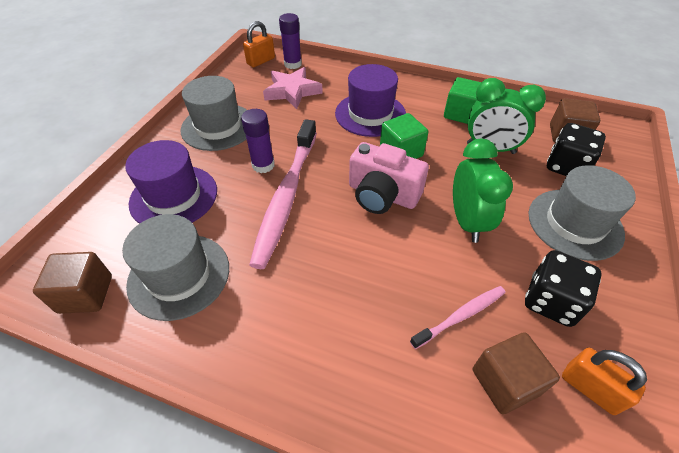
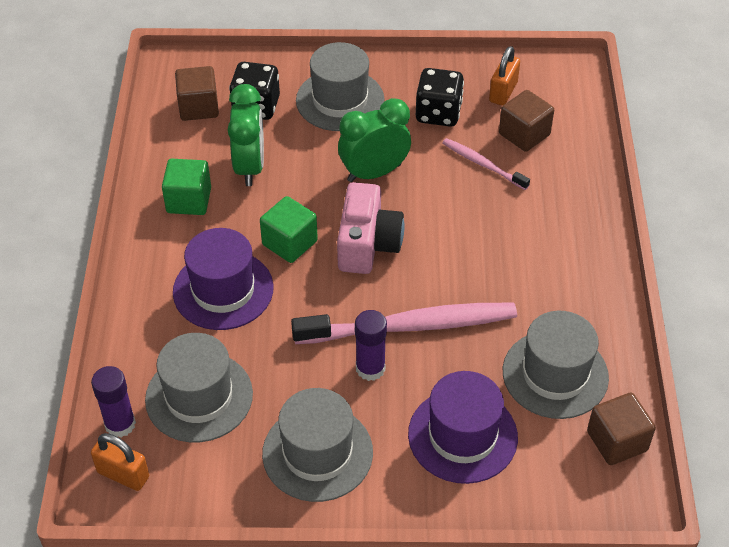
camera: 110 degrees left, 0 degrees up
(292, 91) = (199, 396): pink star -> grey hat

